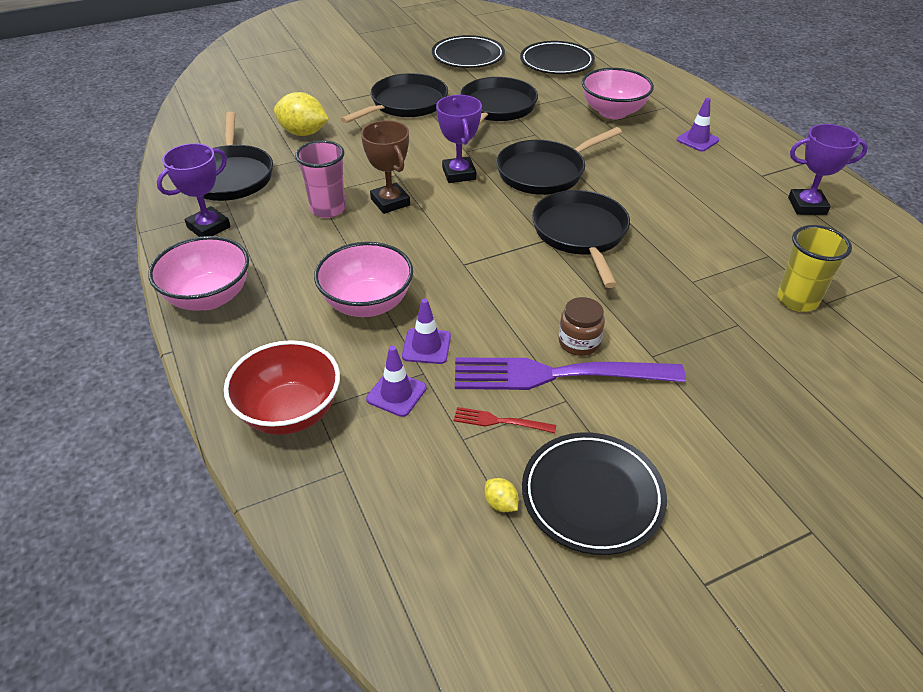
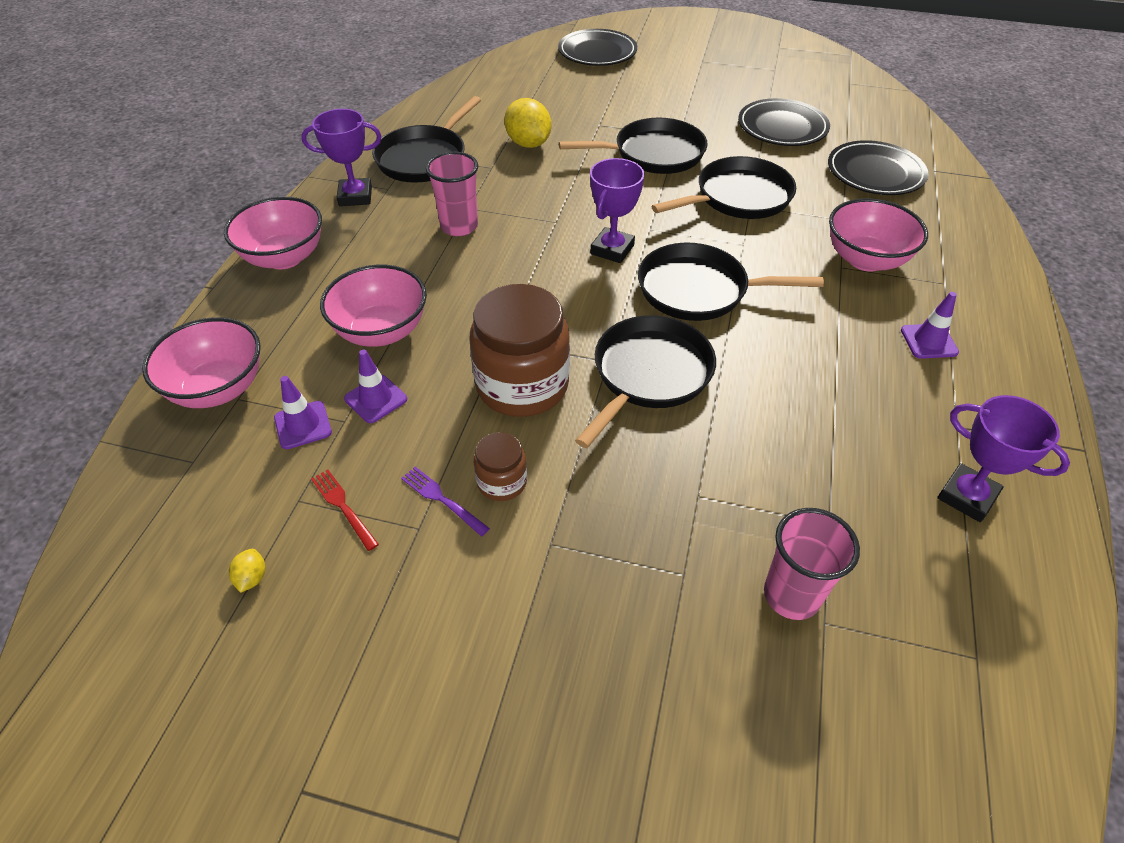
camera: 40 degrees right, 5 degrees up
(290, 412) = (218, 388): red bowl -> pink bowl
(390, 202) = (517, 246): brown trophy -> none
(513, 282) = (522, 385): none -> brown jar
(557, 375) = (441, 499): purple fork -> purple fork, size x0.42
(592, 495) = (323, 631): black plate -> black plate (597, 52)
(797, 300) = (791, 595): yellow cup -> pink cup

